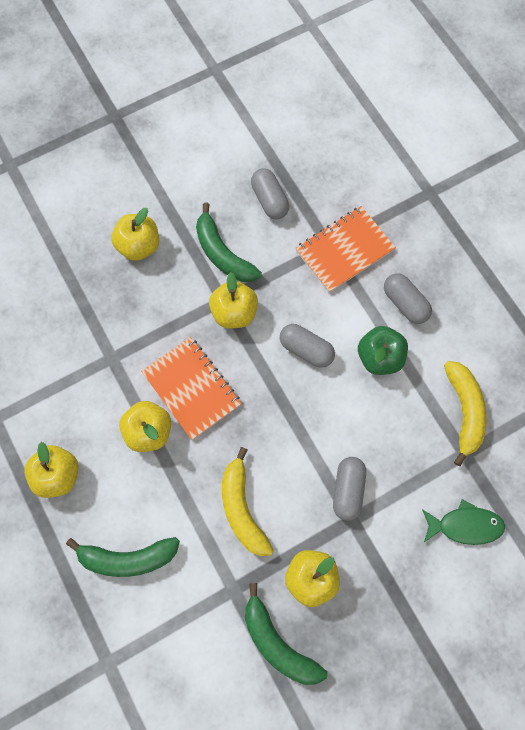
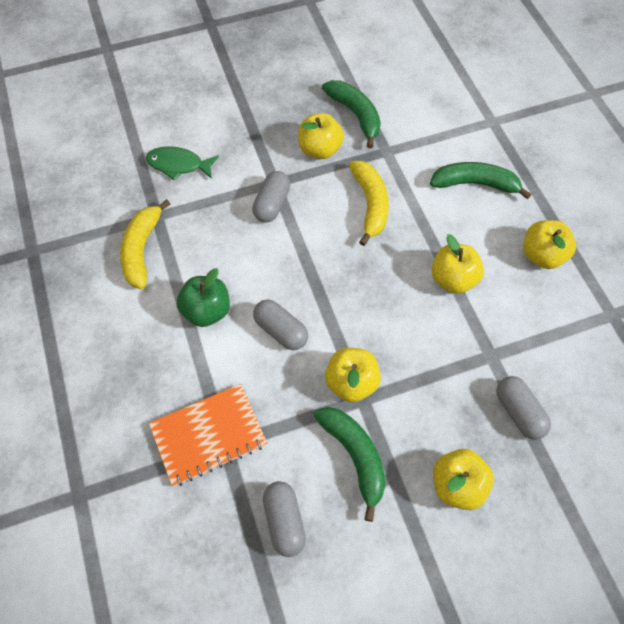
camera: 170 degrees left, 10 degrees down
(192, 388) = (406, 311): orange notebook -> none
(405, 303) = (161, 361): grey capsule -> grey capsule (518, 412)

